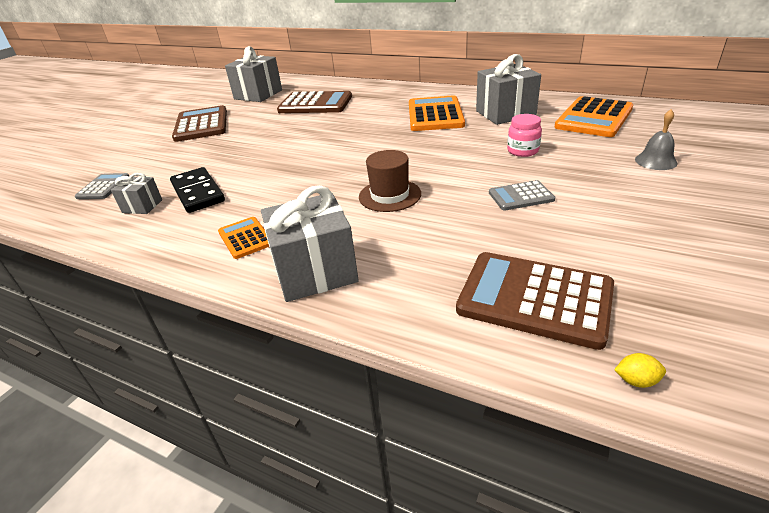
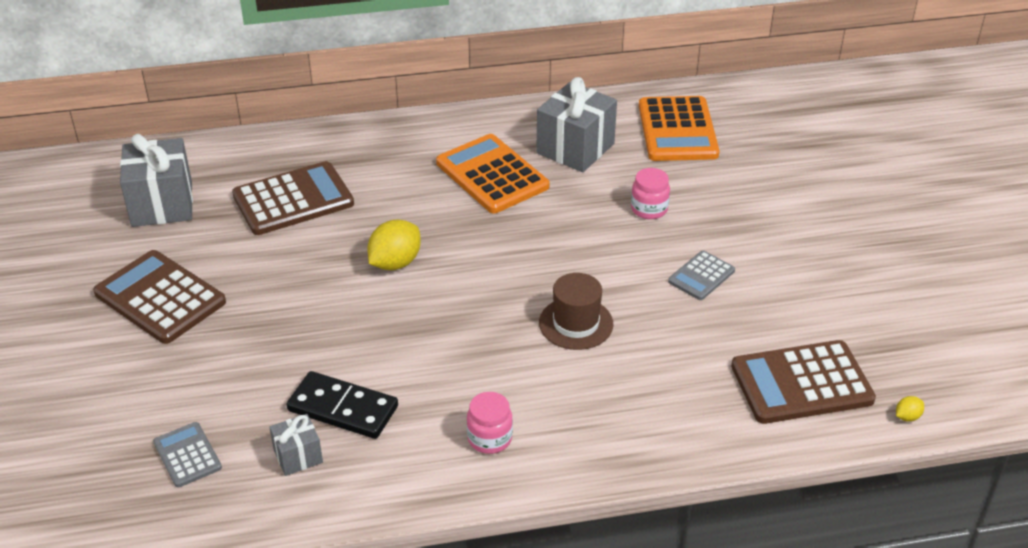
camera: 40 degrees left, 5 degrees up
(245, 238) = (490, 438): orange calculator -> pink jar
(315, 272) = (607, 441): grey gift -> none
(325, 138) = (395, 263): none -> yellow lemon
(655, 161) = (780, 184): grey bell -> none

